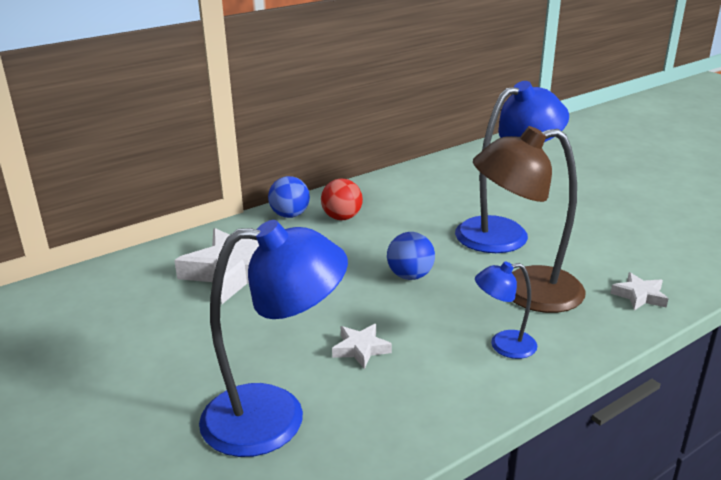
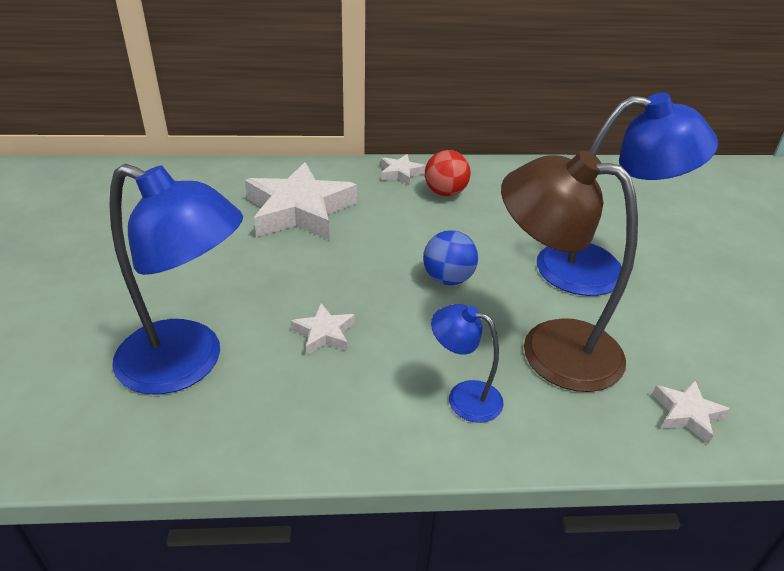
camera: 30 degrees right, 10 degrees up
(290, 215) = (400, 173): blue ball -> white star

